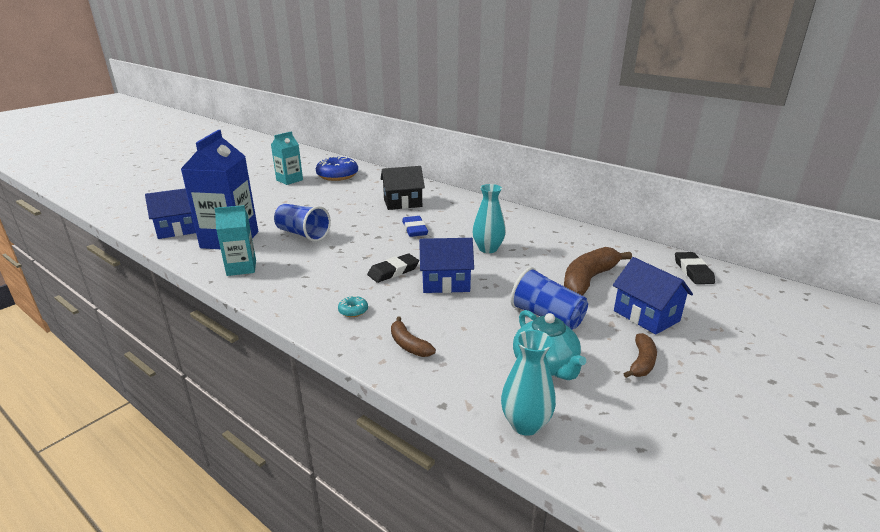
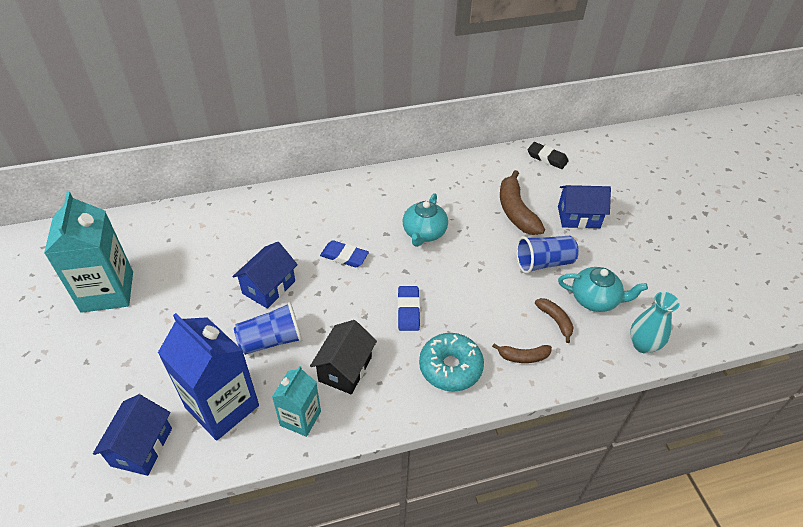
camera: 55 degrees left, 20 degrees up
(289, 180) = (107, 291): turquoise carton -> turquoise carton, size x1.75
(337, 175) = (146, 246): blue donut -> none
(353, 311) = (450, 367): turquoise donut -> turquoise donut, size x2.28
(393, 271) = (408, 310): black eraser -> blue eraser
(402, 203) = (279, 234): black house -> black house (345, 369)
(445, 283) = (455, 289): blue house -> blue house (269, 287)
(488, 249) = (424, 233): turquoise vase -> turquoise teapot
(641, 362) = (621, 254): brown banana -> brown banana (555, 320)

